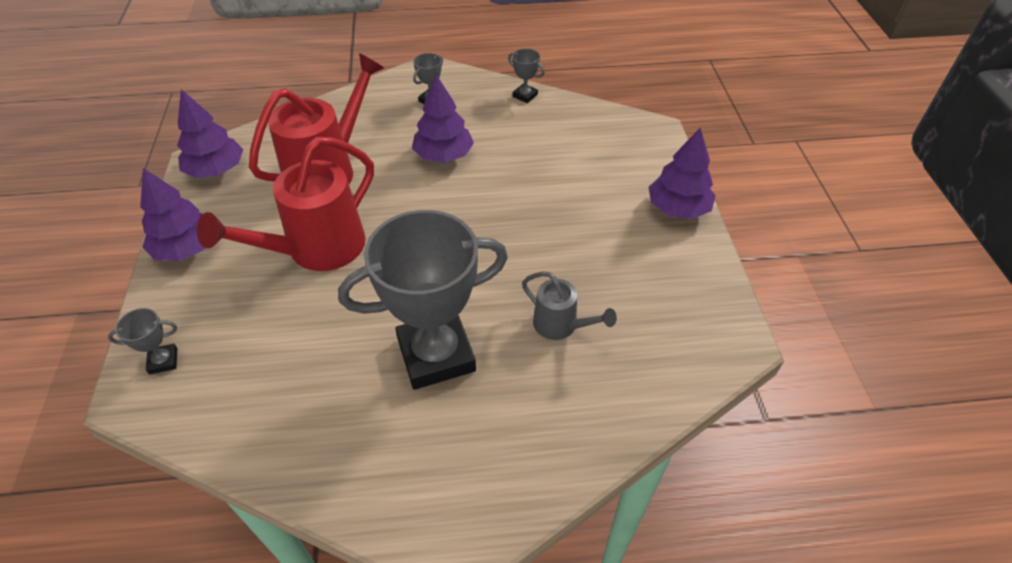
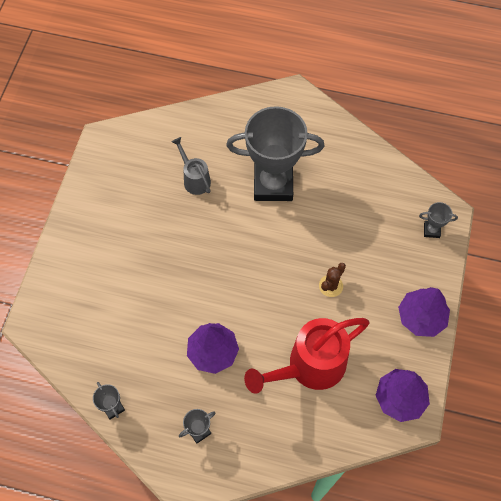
camera: 160 degrees left, 15 degrees up
(316, 250) = (331, 286): red watering can -> brown cactus
(678, 208) = (69, 239): purple tree -> none

